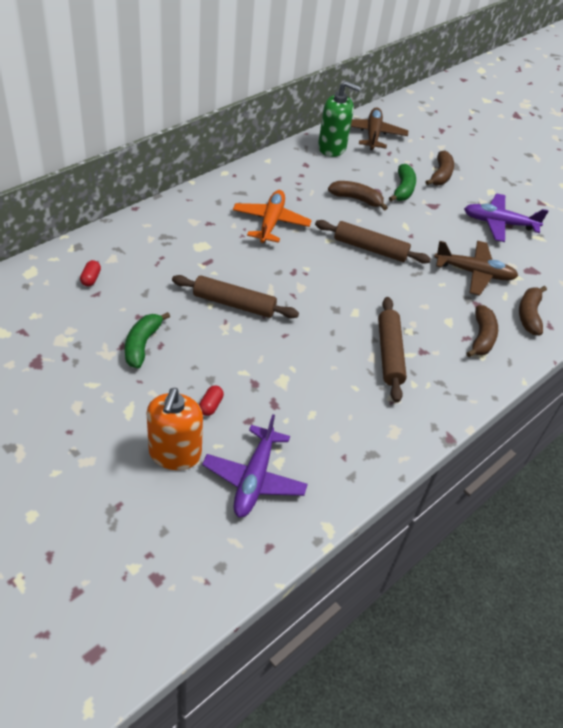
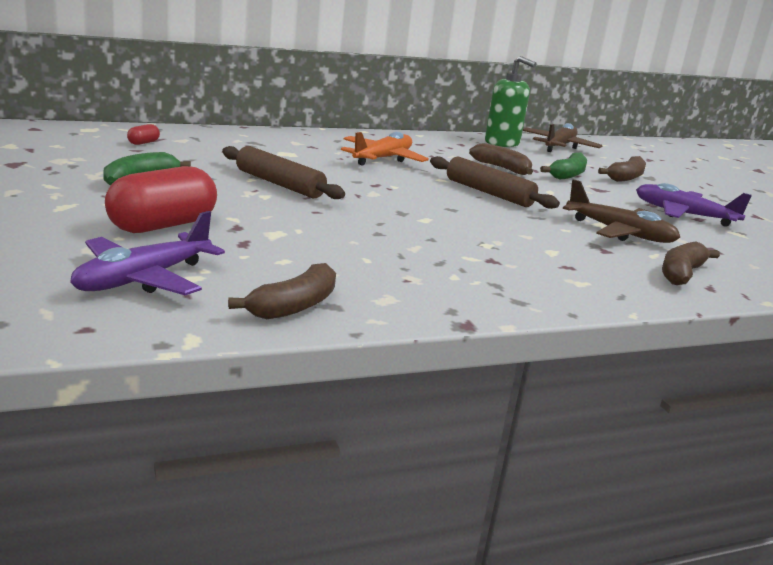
camera: 25 degrees right, 25 degrees down
(175, 453) = (71, 240): orange soap dispenser -> none
(210, 405) = (162, 225): red capsule -> red capsule, size x2.40
(389, 354) = (442, 251): brown rolling pin -> none
(481, 337) = (591, 271): brown banana -> brown banana (294, 306)

